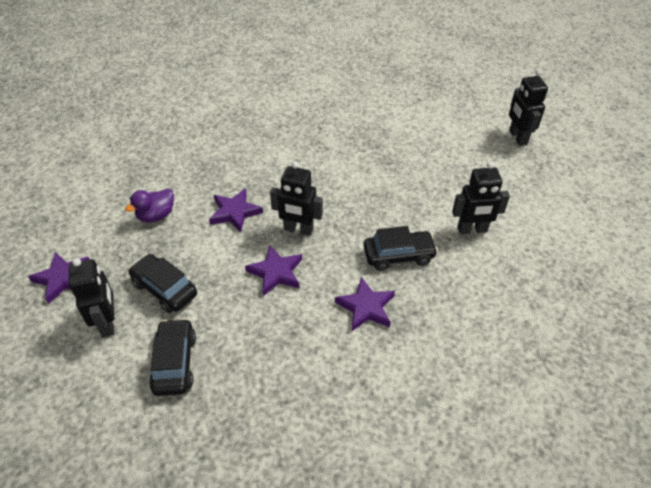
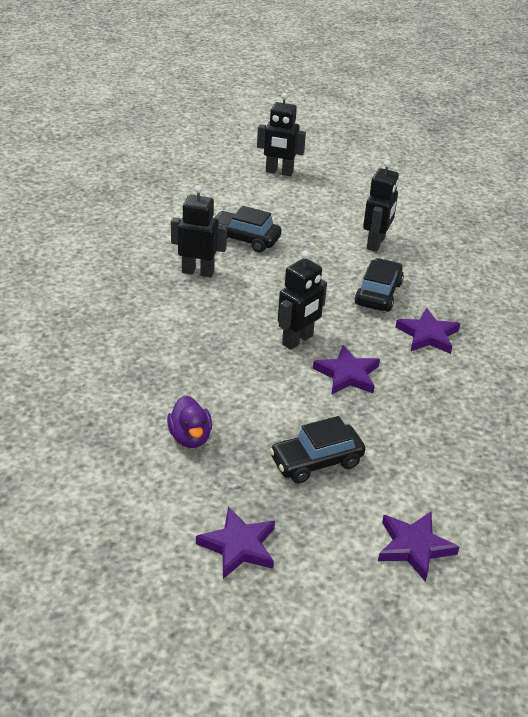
camera: 65 degrees left, 10 degrees down
(108, 323) = (338, 520): black robot -> black robot (198, 272)
(175, 363) = (424, 481): black car -> black car (244, 239)
(235, 212) = (236, 375): purple star -> purple star (414, 547)

